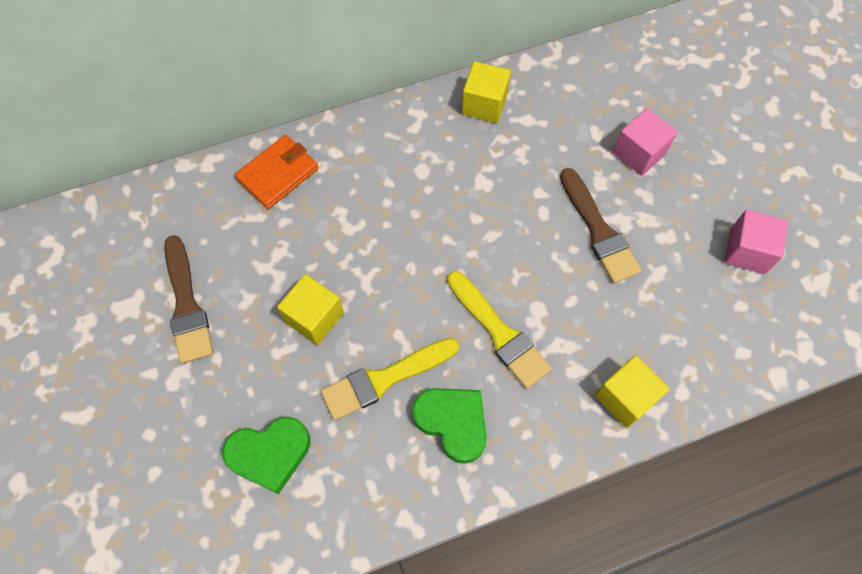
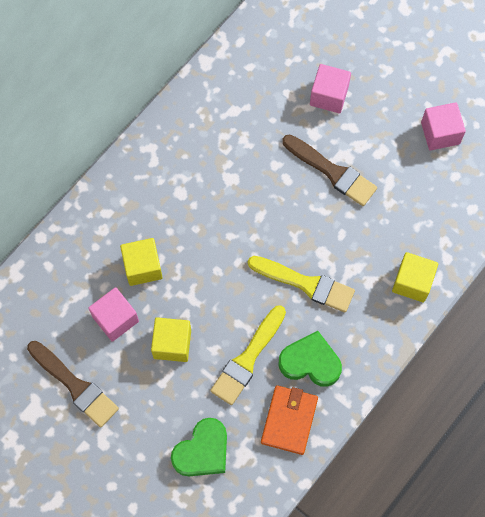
camera: 30 degrees left, 5 degrees up
(273, 259) = (115, 319): none -> pink cube
(278, 174) = (75, 253): orange wallet -> orange wallet (289, 420)
(484, 104) = (194, 114): yellow cube -> yellow cube (143, 267)

